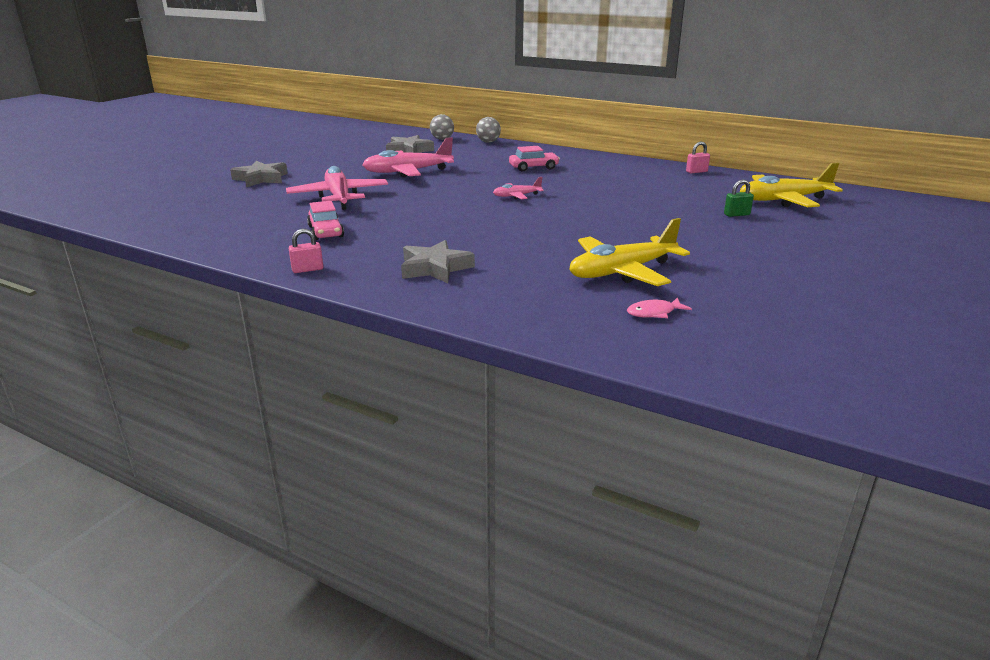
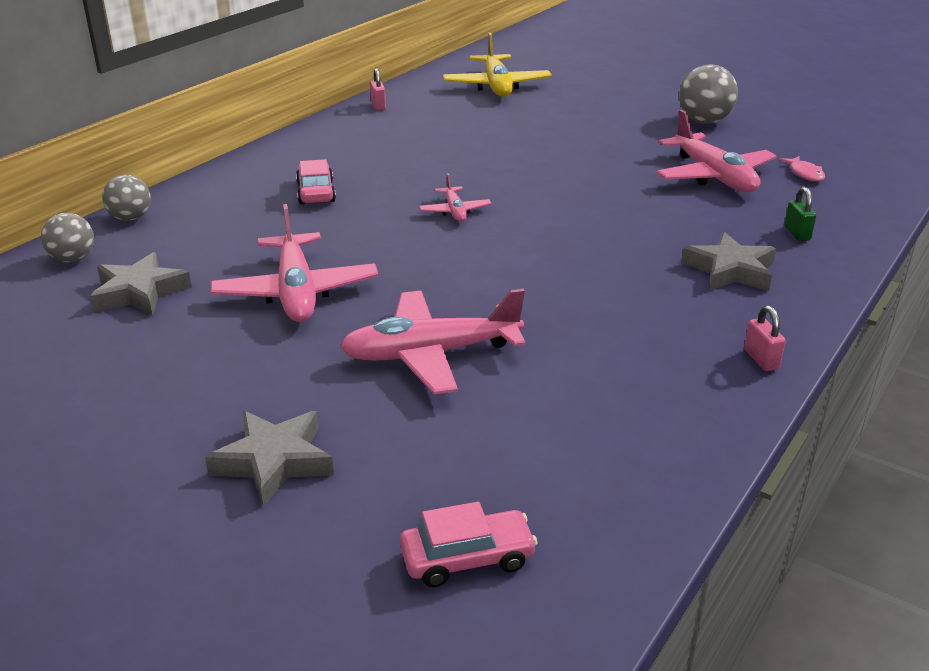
camera: 85 degrees left, 5 degrees up
(326, 232) = (608, 355): pink car -> pink car (467, 558)
(622, 272) = (713, 176): yellow plane -> pink plane
(736, 214) = (541, 110): green padlock -> green padlock (797, 233)
(772, 275) = (704, 121): none -> grey ball

